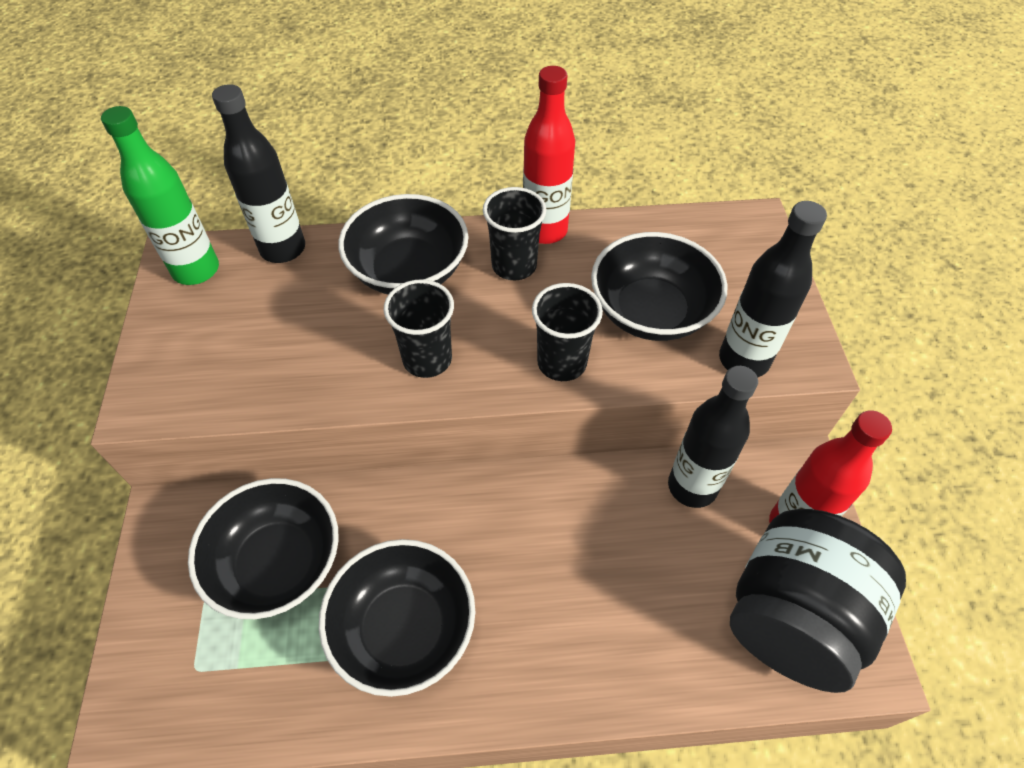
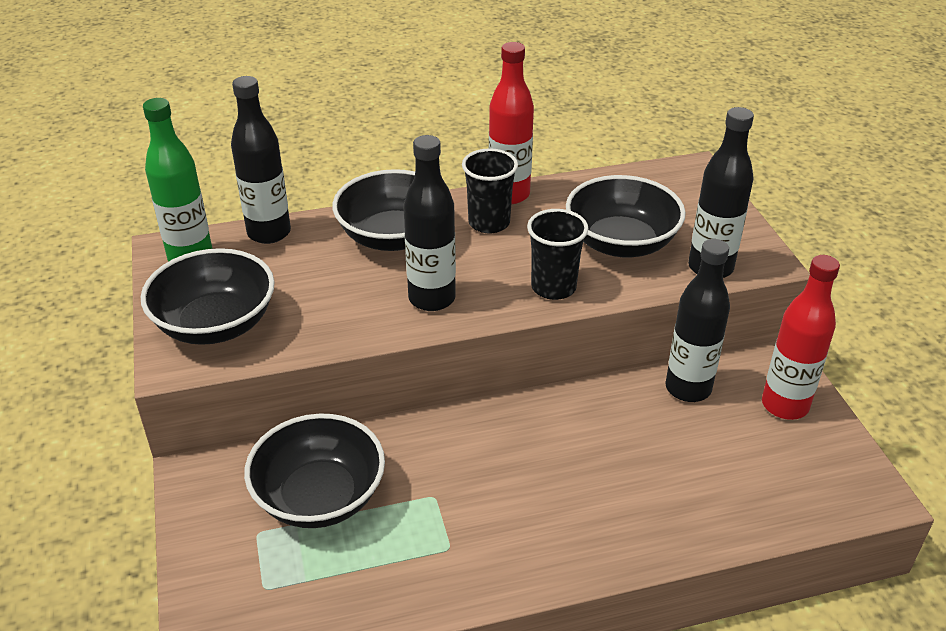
camera: 10 degrees left, 15 degrees down
(404, 629) = (455, 529): black bowl -> black bowl (215, 324)
(427, 359) = (432, 299): black cup -> black bottle
(792, 618) = (801, 471): black jar -> none

